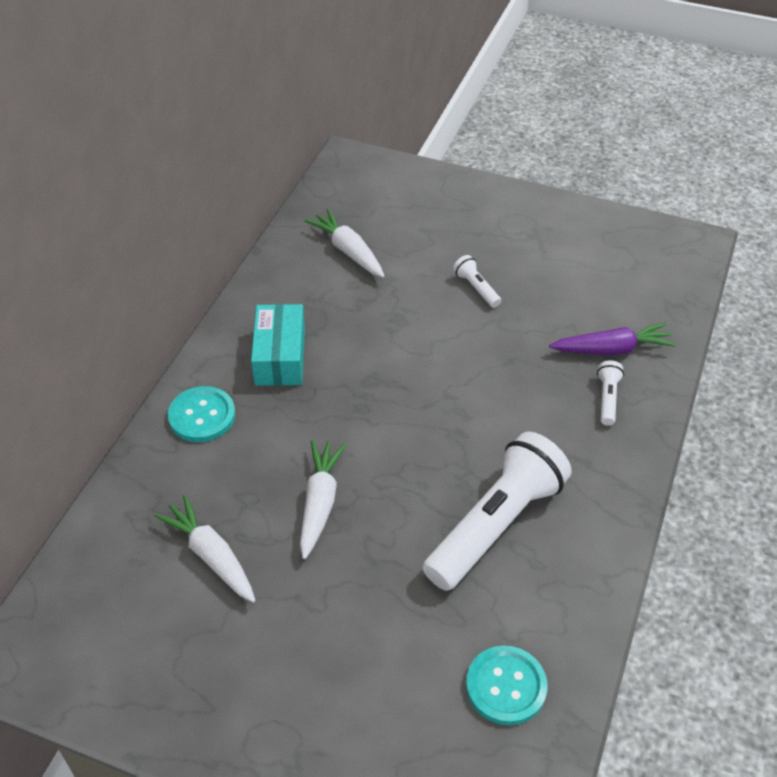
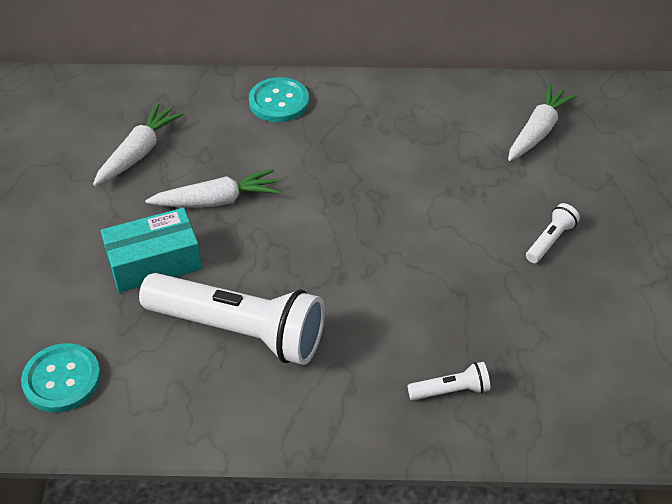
camera: 70 degrees right, 0 degrees up
(280, 357) = (371, 127): turquoise box -> turquoise box (154, 262)
(612, 349) = (530, 380): purple carrot -> none

